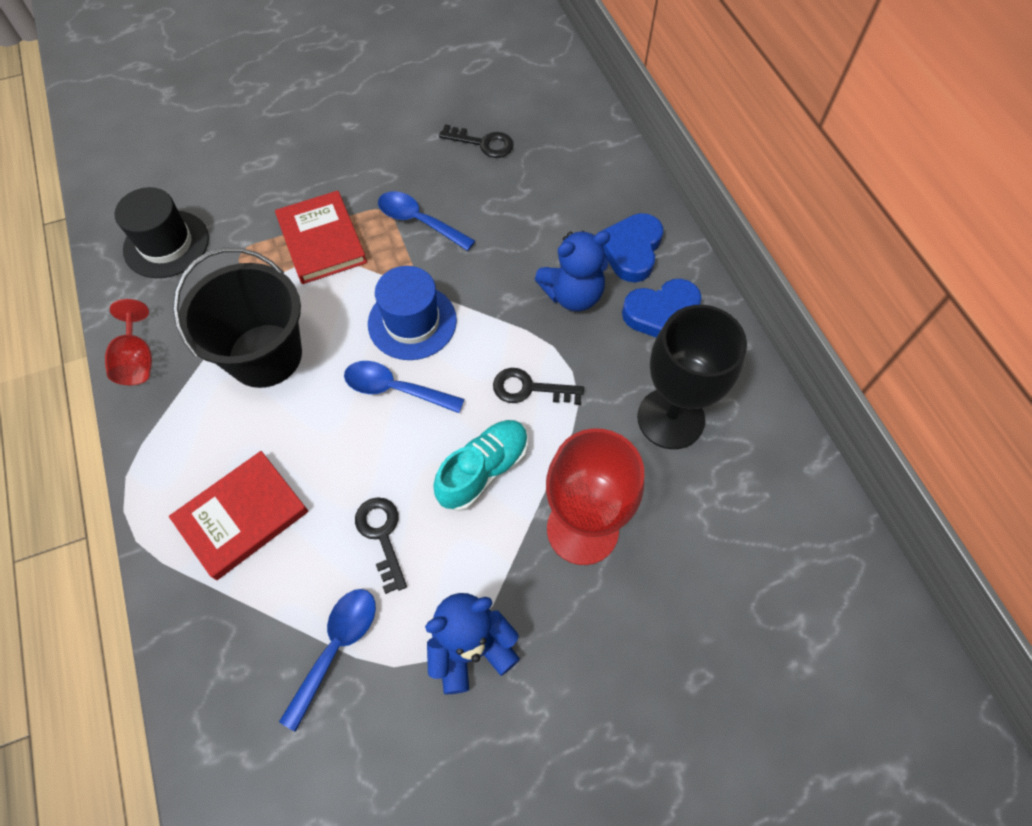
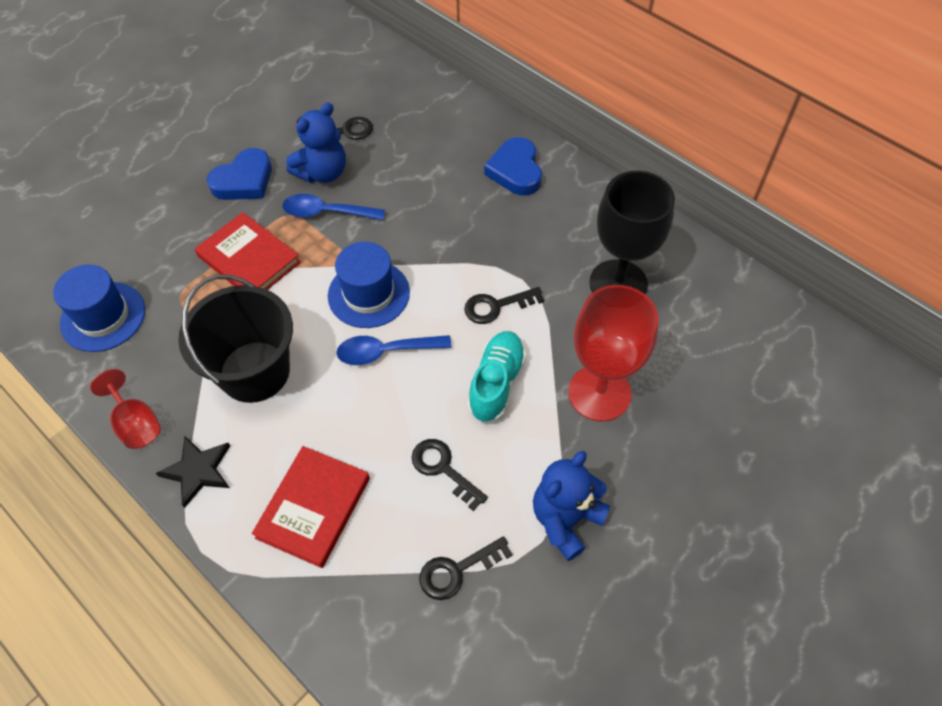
camera: 25 degrees left, 5 degrees down
(163, 430) = (198, 471): none -> black star
(166, 244) = (103, 317): black hat -> blue hat
(336, 647) = (457, 570): blue spoon -> black key
(573, 295) = (489, 221): blue teddy bear -> blue teddy bear (323, 172)
(662, 314) = (567, 209): blue heart -> blue heart (244, 180)

